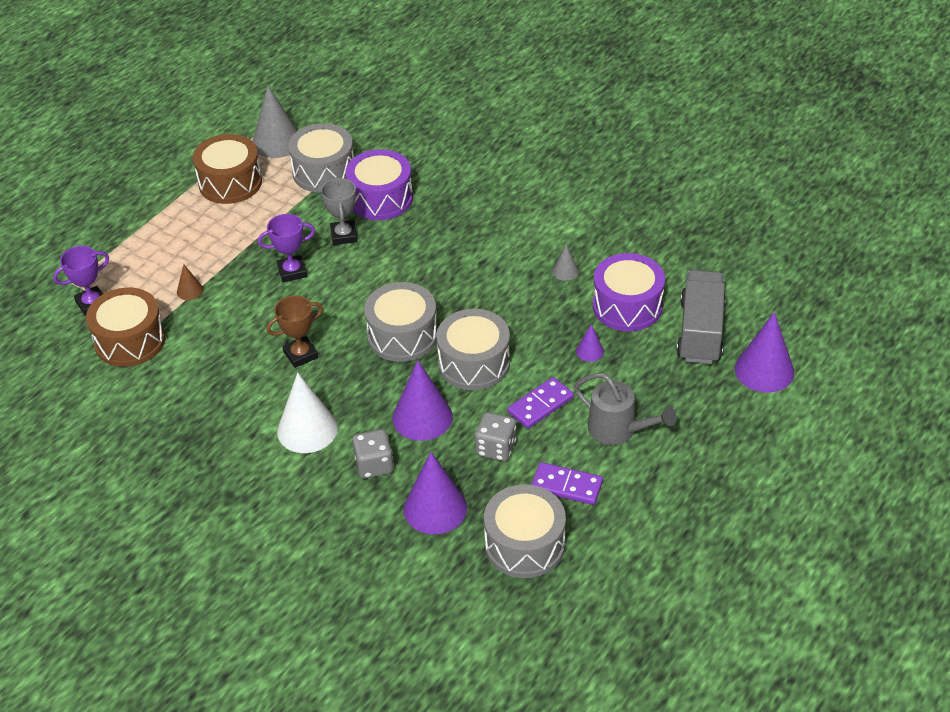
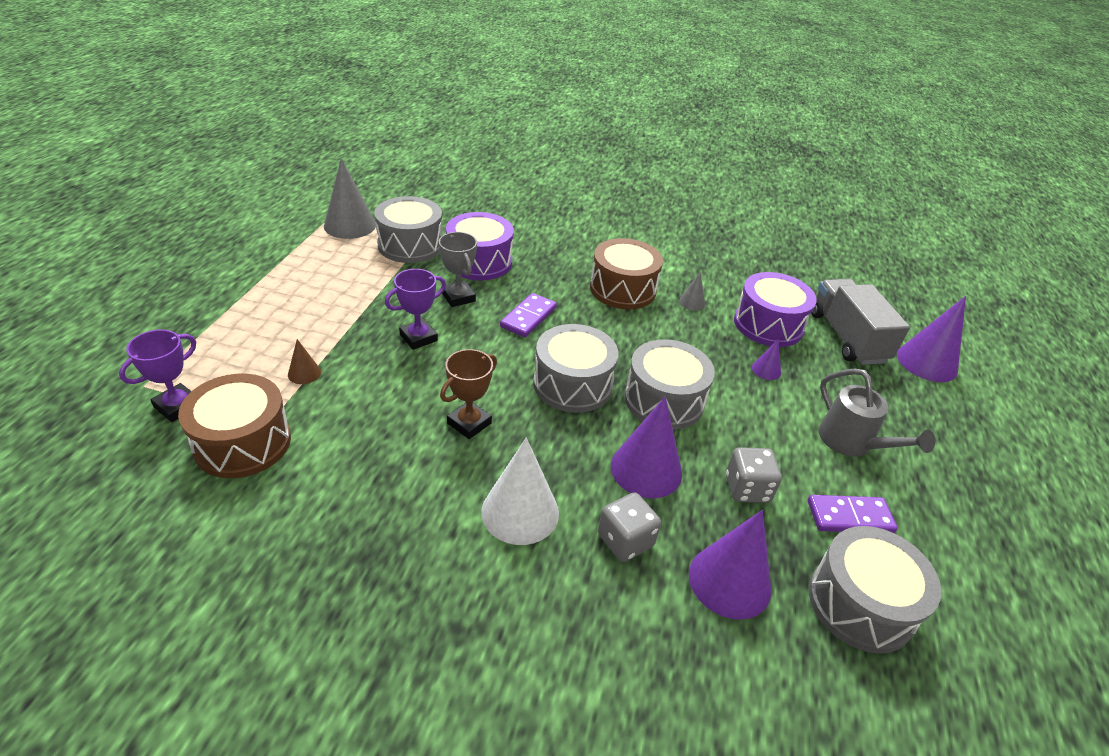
camera: 25 degrees left, 5 degrees down
(230, 182) = (313, 263): brown drum -> brown drum (622, 289)
(540, 405) = (759, 432): purple domino -> purple domino (528, 317)
(619, 430) = (852, 443): grey watering can -> grey watering can turned 45 degrees clockwise

